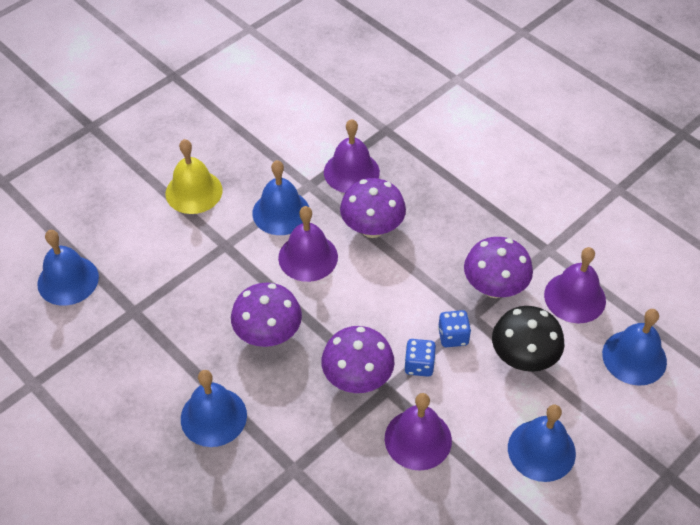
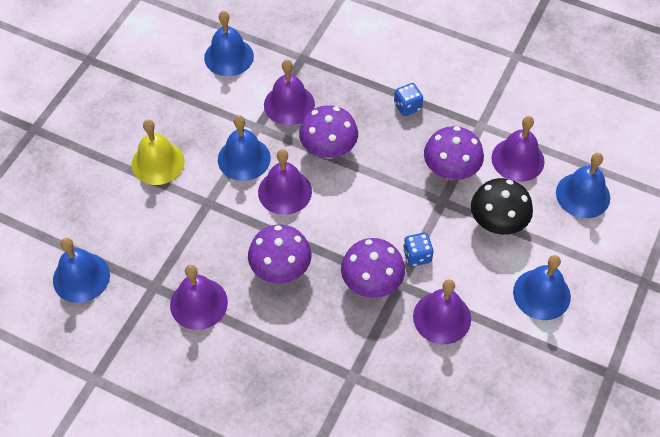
camera: 20 degrees left, 5 degrees up
(170, 342) = (198, 303): none -> purple bell
(213, 416) = (266, 355): blue bell -> blue bell (229, 57)
(453, 336) = (434, 223): blue dice -> blue dice (407, 106)

